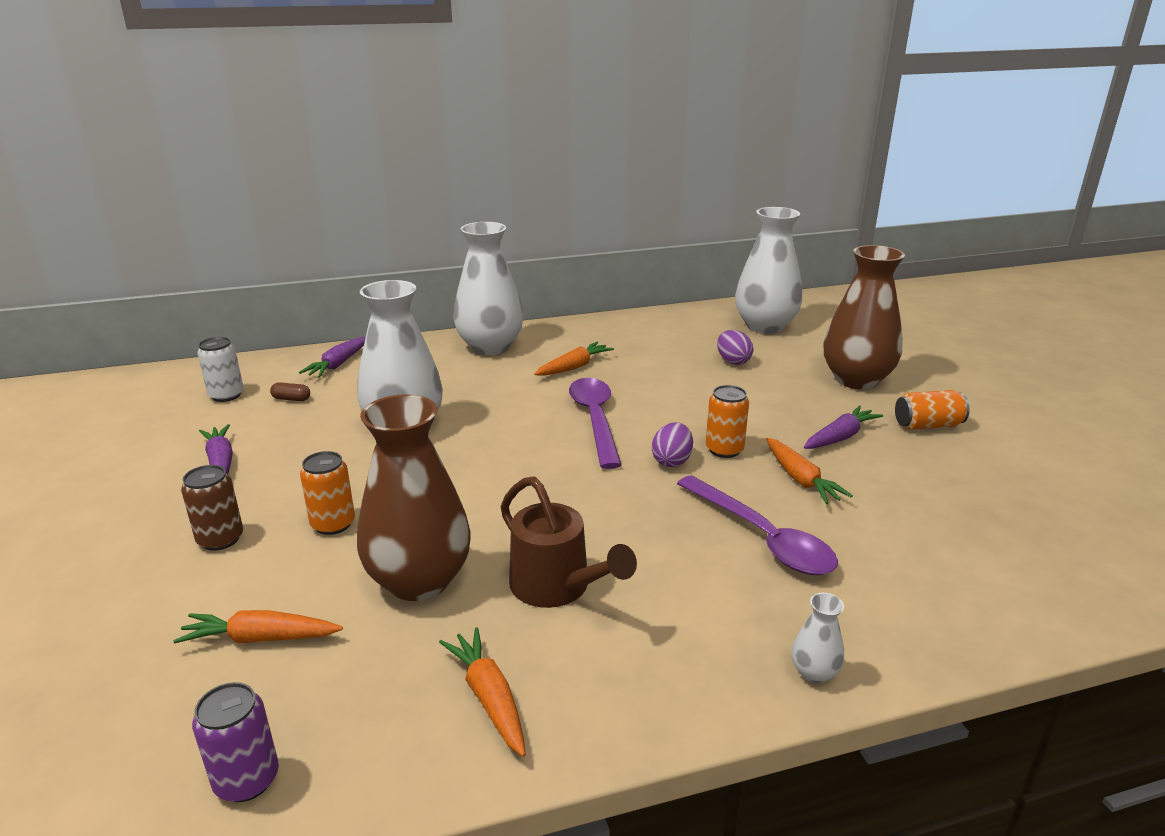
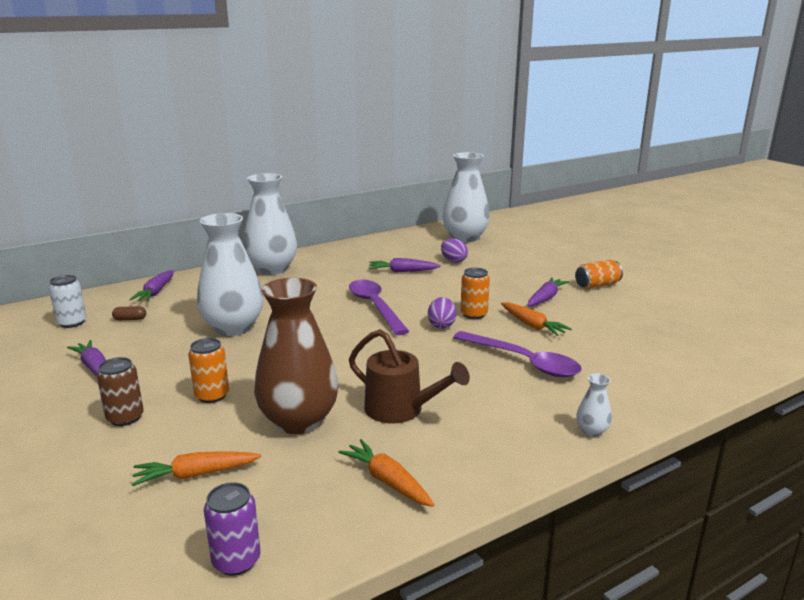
camera: 15 degrees left, 5 degrees down
(574, 367) = (342, 275): orange carrot -> none
(655, 370) = (402, 271): none -> purple carrot
(856, 380) = (540, 264): brown vase -> none

